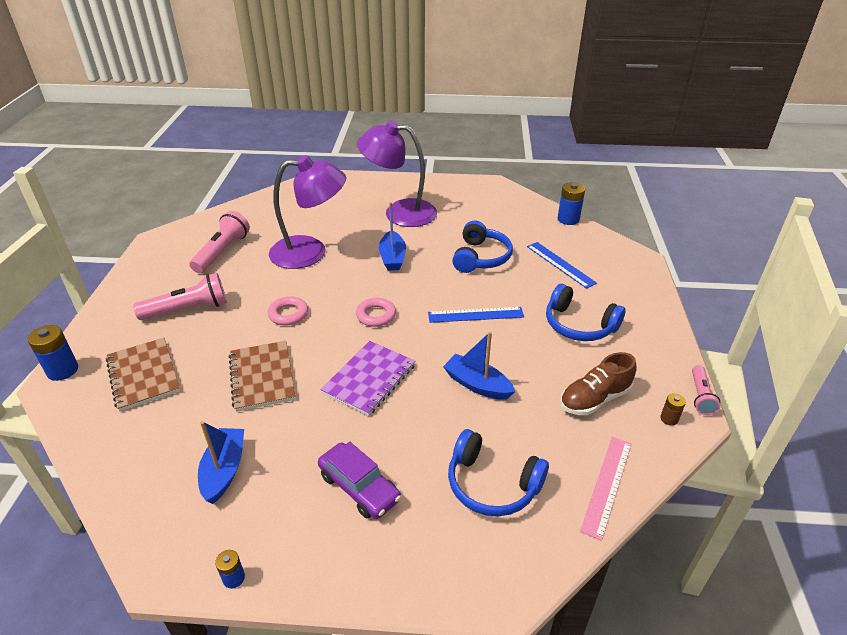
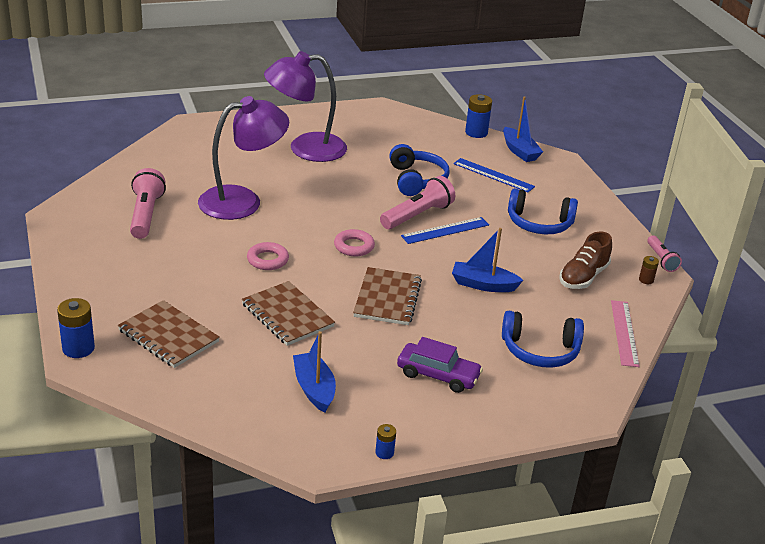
camera: 25 degrees left, 5 degrees down
(188, 309) = (159, 273): pink flashlight -> pink flashlight (417, 215)
(369, 379) = (387, 298): purple notebook -> brown notebook
(392, 257) = (331, 193): blue boat -> blue boat (519, 151)

